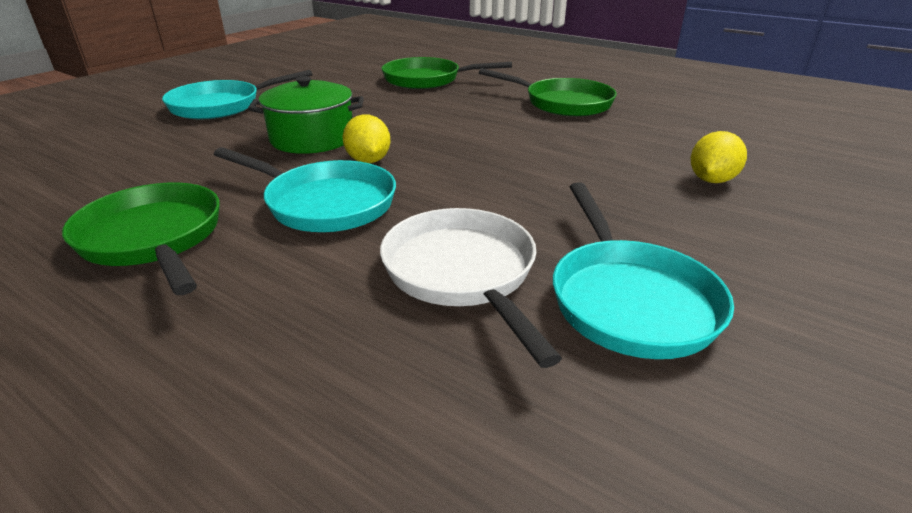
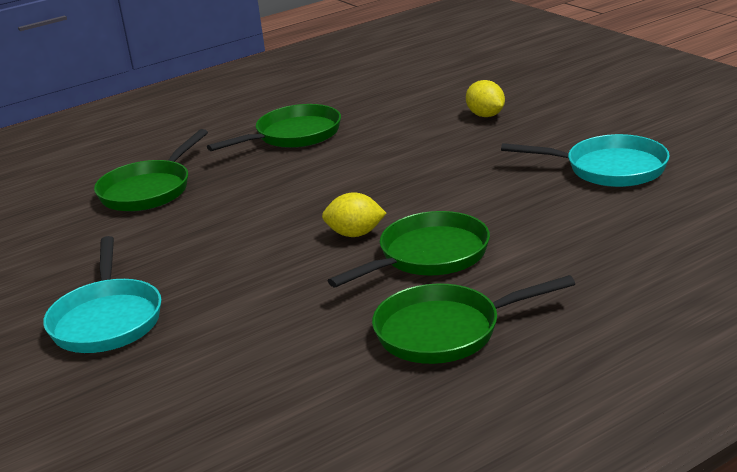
camera: 65 degrees left, 5 degrees down
(312, 138) = (275, 260): green pot -> none
(324, 203) = (428, 256): turquoise pan -> green pan
(463, 273) = (560, 211): white pan -> none

